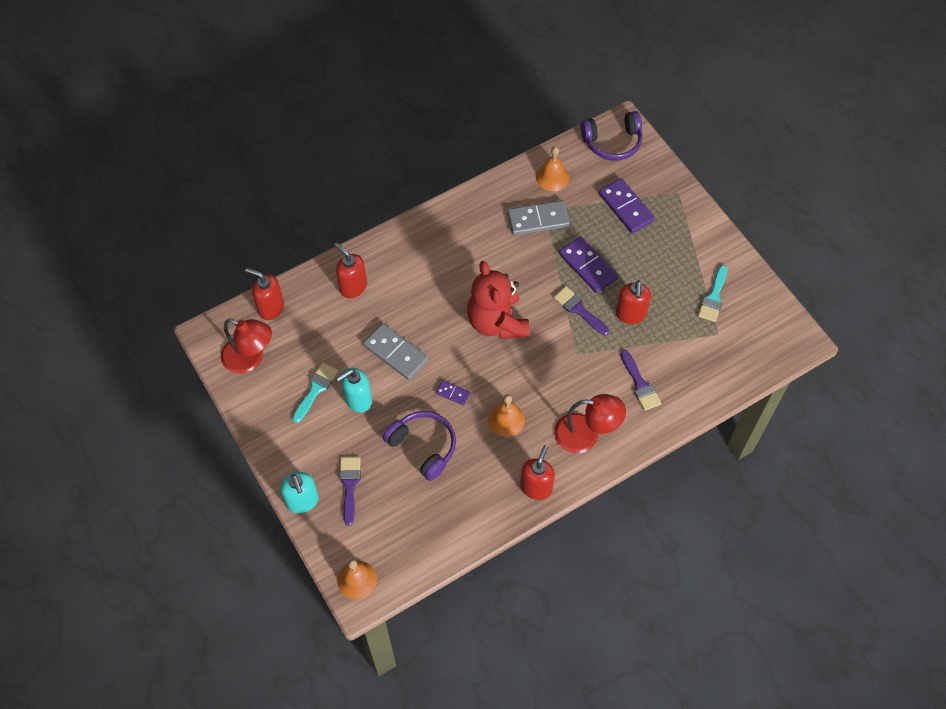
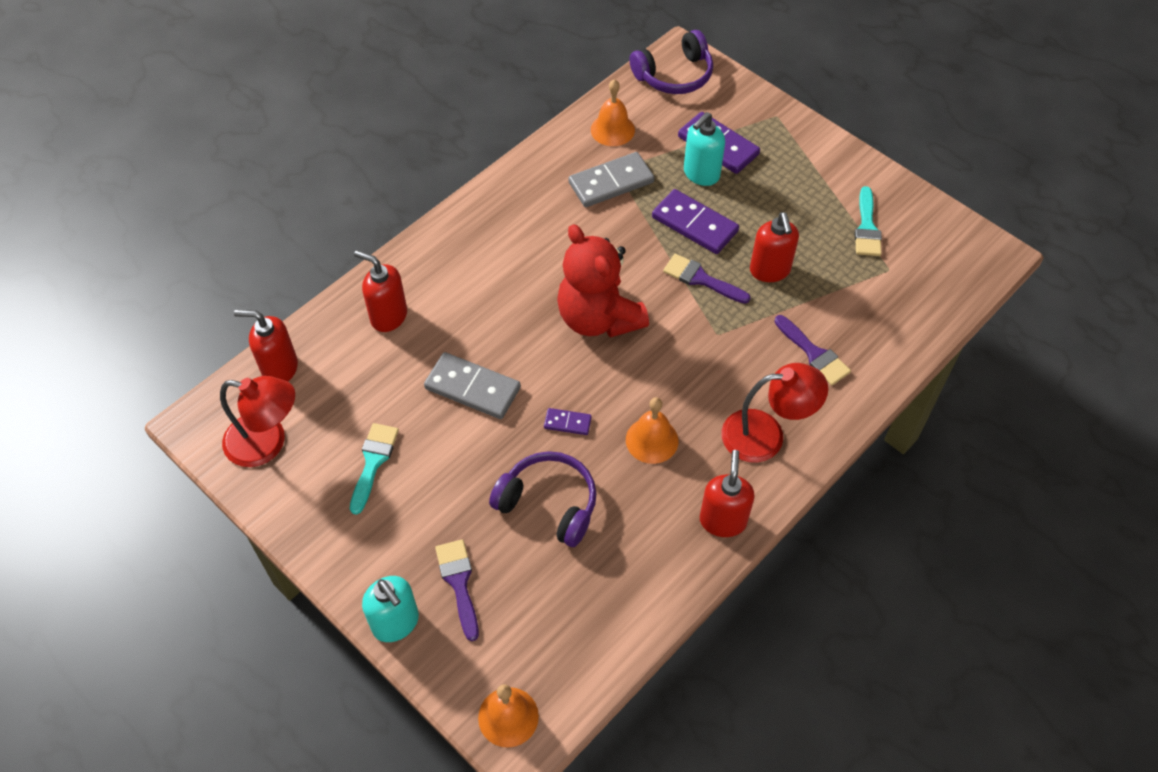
camera: 15 degrees left, 5 degrees down
(358, 400) = (437, 462): turquoise soap dispenser -> turquoise soap dispenser (701, 174)

